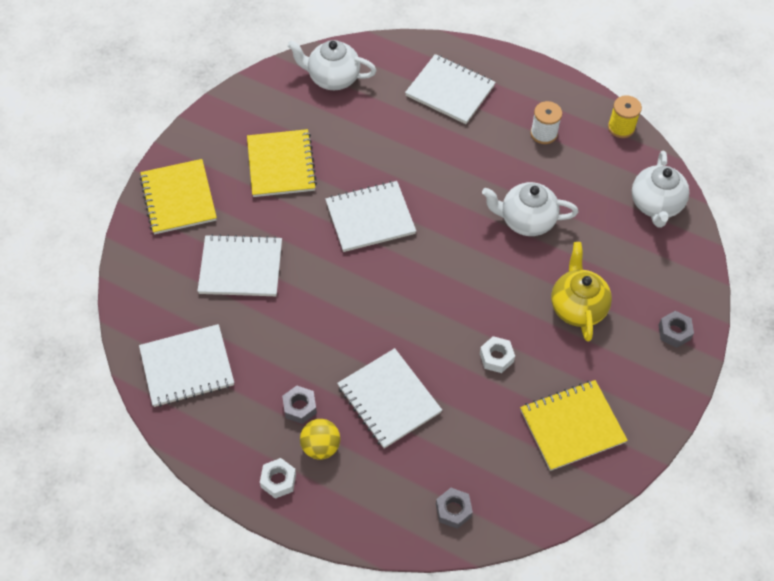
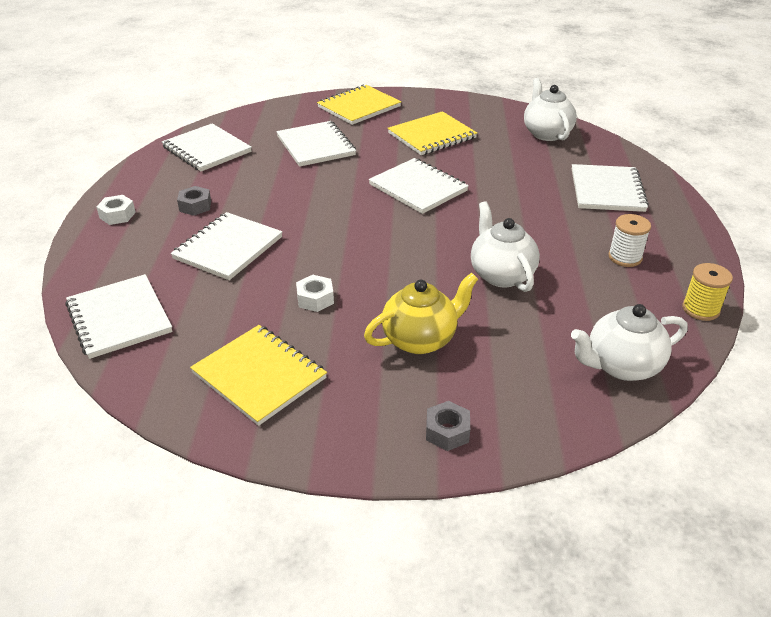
camera: 65 degrees right, 20 degrees down
(321, 446) = (160, 226): yellow ball -> none
(453, 510) = (119, 318): grey nut -> white notebook

